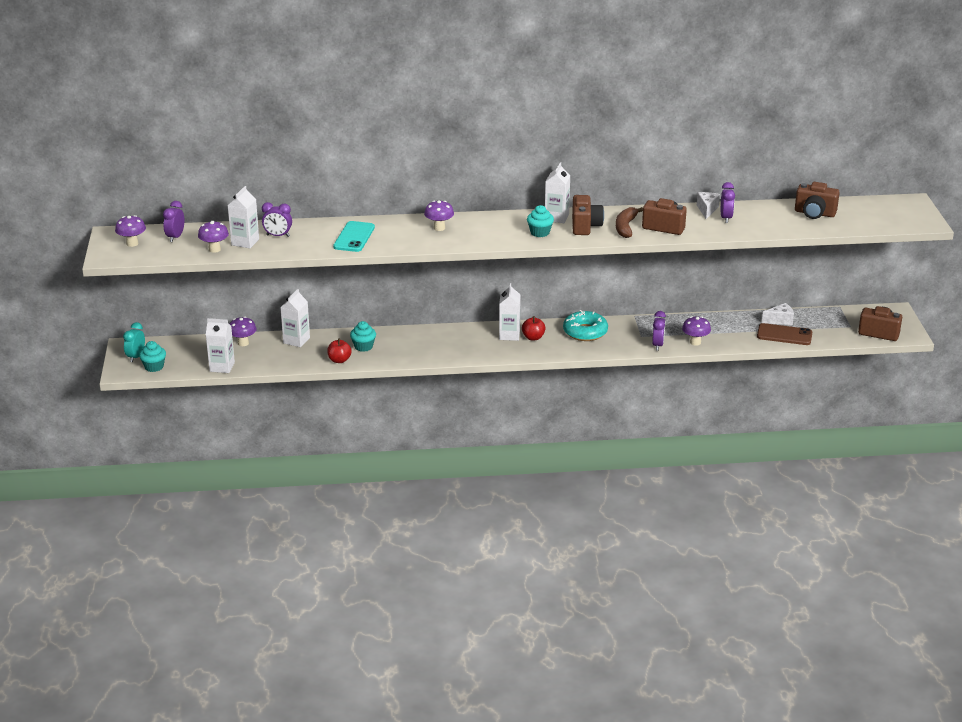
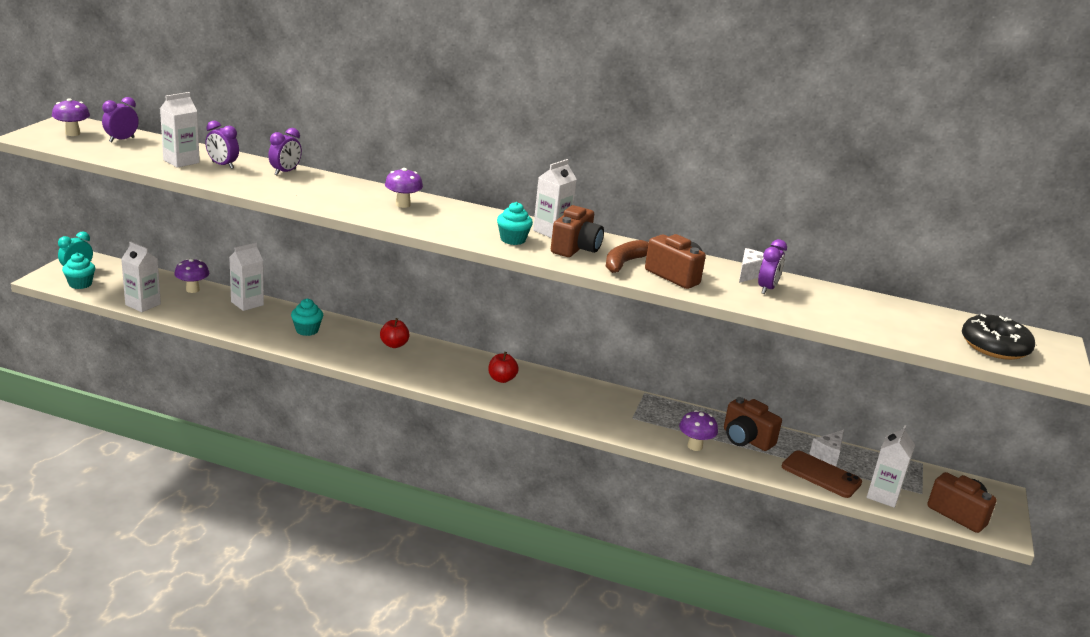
camera: 20 degrees right, 5 degrees down
(214, 249) = (141, 159): purple mushroom -> none
(339, 360) = (266, 335): red apple -> red apple (394, 345)
(354, 237) = (298, 187): turquoise phone -> none
(509, 335) = (477, 368): white carton -> white carton (883, 495)
(585, 332) = (568, 392): turquoise donut -> none
(657, 345) = (644, 434): purple clock -> purple clock (285, 172)
(780, 320) = (827, 455): white cheese -> white cheese turned 120 degrees clockwise
(814, 213) = (896, 316): brown camera -> brown camera (746, 439)
(882, 216) = (994, 346): none -> black donut

